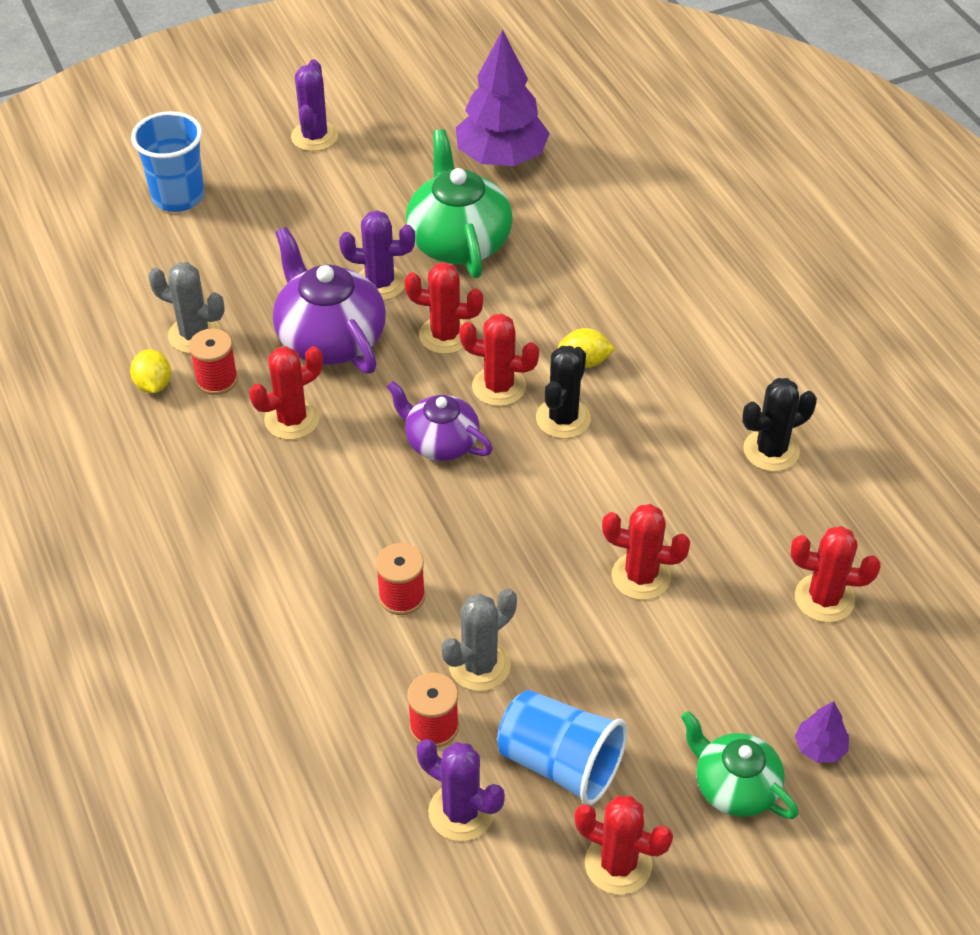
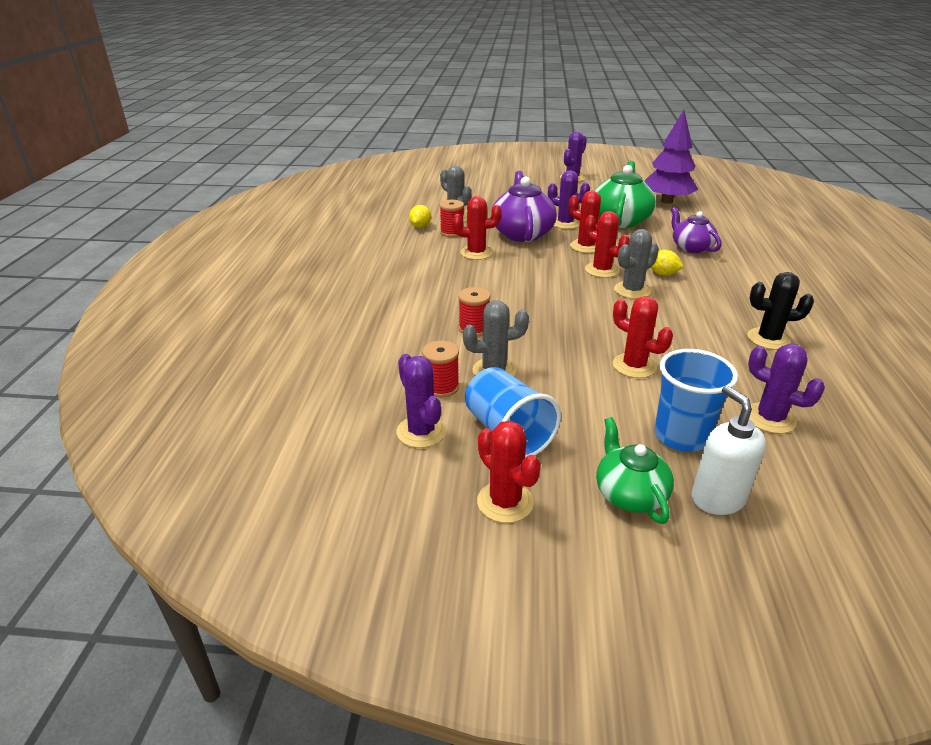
camera: 30 degrees right, 15 degrees down
(178, 197) = (490, 180): blue cup -> blue cup (681, 436)
(440, 442) = (550, 280): purple teapot -> purple teapot (691, 247)
(563, 418) = (632, 290): black cactus -> grey cactus
(820, 748) = (717, 498): purple tree -> white soap dispenser
(824, 598) = (769, 418): red cactus -> purple cactus

